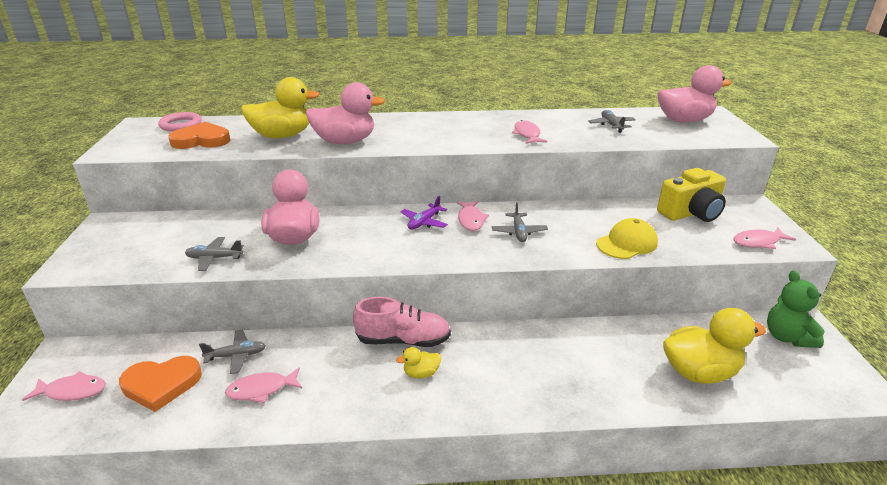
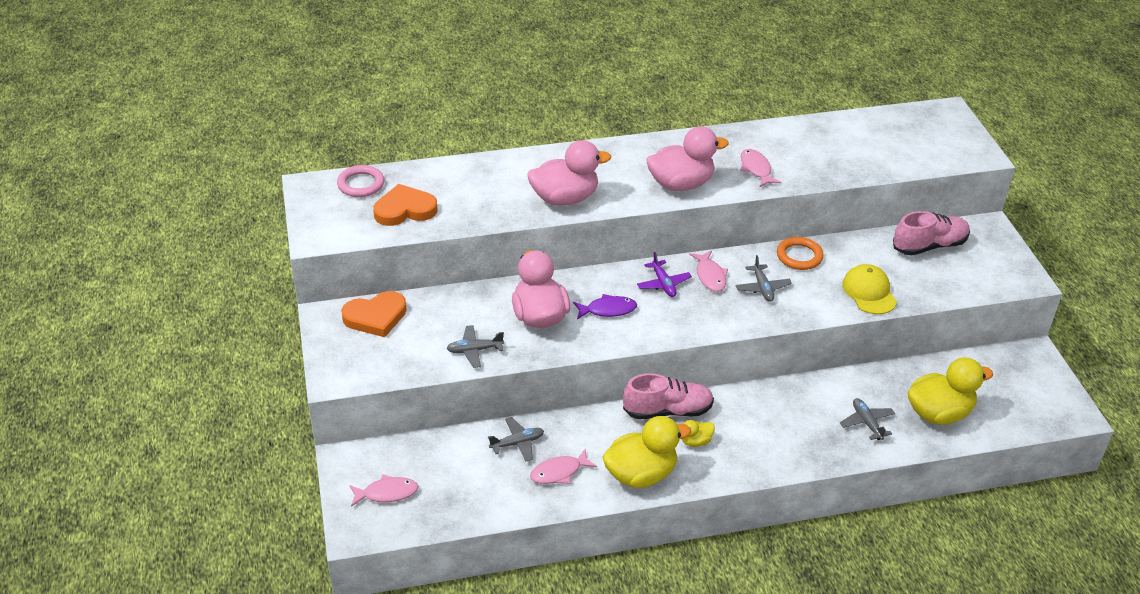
camera: 10 degrees left, 10 degrees up
(161, 384) = (465, 478): orange heart -> orange heart (375, 317)
(282, 136) = (490, 194): yellow duck -> yellow duck (641, 474)
(361, 237) = (608, 310): none -> purple fish
(424, 222) = (663, 284): purple plane -> purple plane turned 45 degrees counterclockwise
(561, 212) = (799, 256): none -> orange ring
(611, 125) = (843, 145): grey plane -> grey plane (867, 423)
(627, 243) = (869, 292): yellow cap -> yellow cap turned 60 degrees counterclockwise
(684, 120) = (920, 130): pink duck -> pink duck (681, 184)
(691, 213) = (929, 246): yellow camera -> pink shoe
(758, 242) = (992, 278): pink fish -> none
(787, 337) = (1017, 370): green teddy bear -> none

